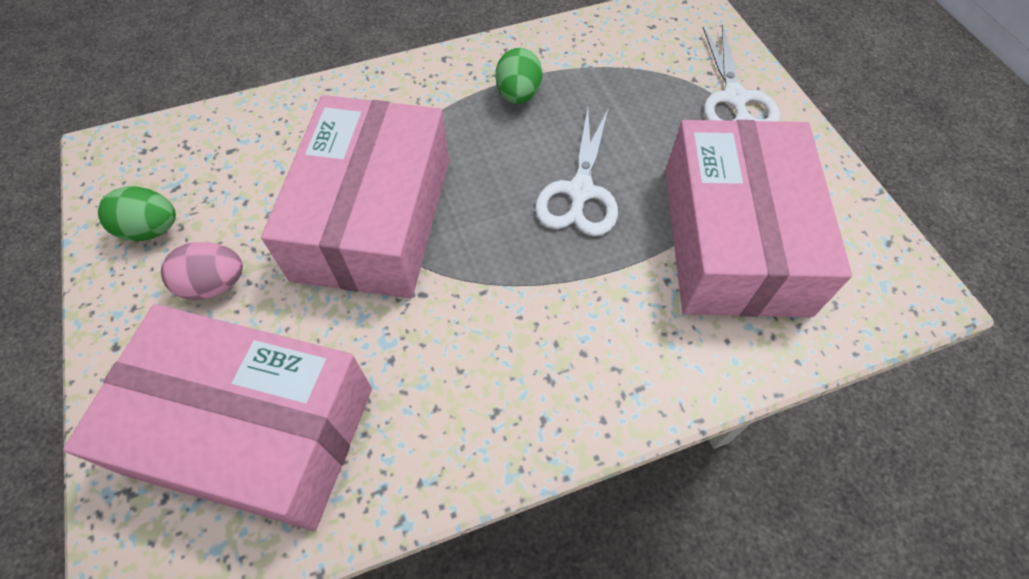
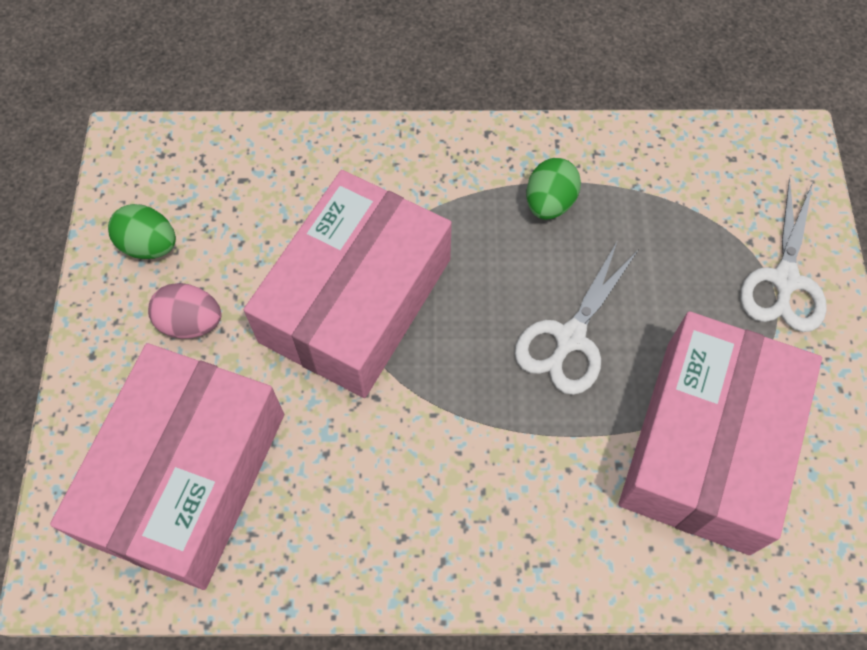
camera: 20 degrees right, 5 degrees up
(251, 429) = (186, 476): pink box -> pink box turned 75 degrees clockwise

